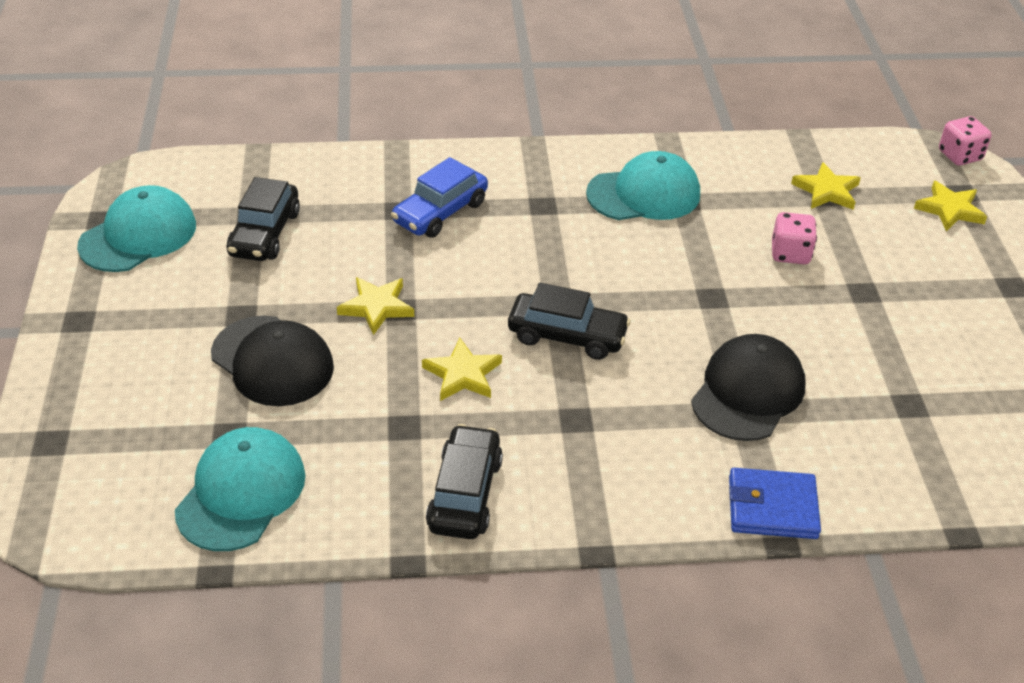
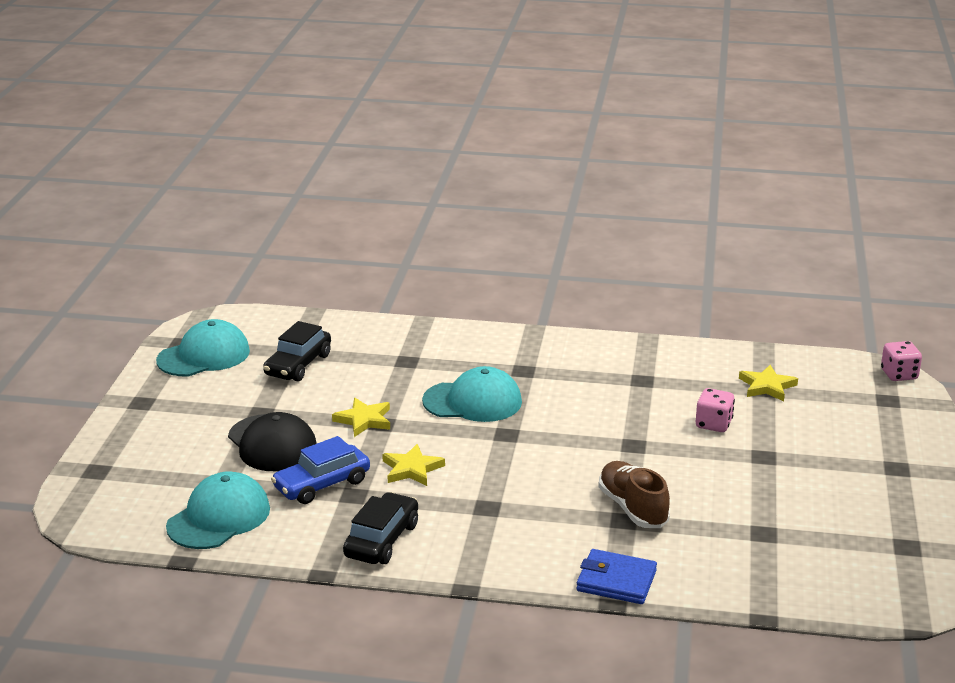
camera: 15 degrees right, 15 degrees down
(440, 212) = (439, 366): blue car -> blue car (322, 484)
(567, 336) = (504, 455): black car -> none
(644, 194) = (610, 372): turquoise cap -> turquoise cap (472, 401)
(748, 392) = (632, 508): black cap -> brown shoe
(950, 209) = (869, 410): yellow star -> none

